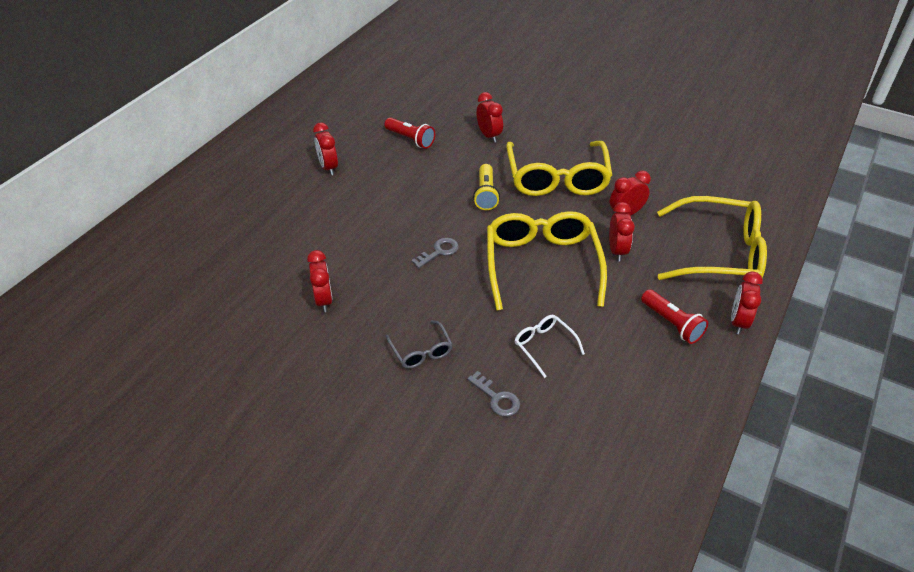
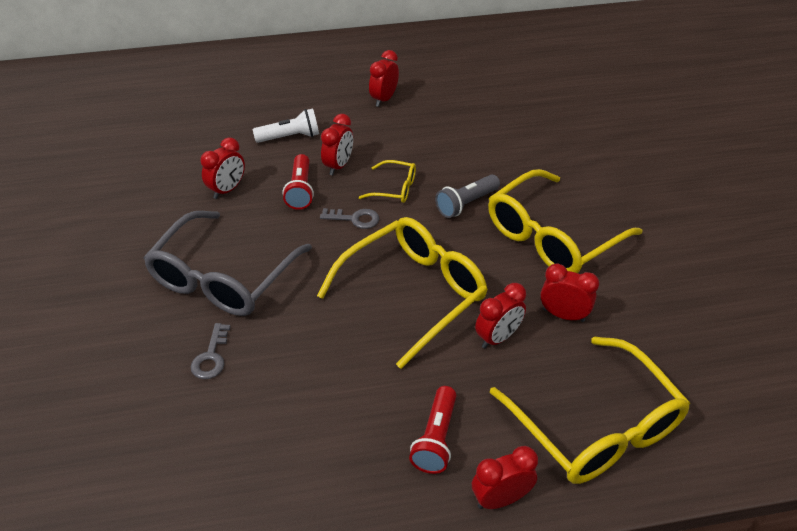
camera: 50 degrees right, 0 degrees up
(306, 235) = (290, 137): none -> white flashlight
(410, 139) = (480, 118): red flashlight -> red flashlight (300, 190)
(421, 351) = (223, 278): grey glasses -> grey glasses, size x2.17
(431, 216) = (394, 188): none -> yellow glasses
(486, 194) = (466, 204): yellow flashlight -> grey flashlight
(489, 136) = (553, 159): red clock -> red clock (338, 166)
(544, 346) = (305, 354): white glasses -> none

